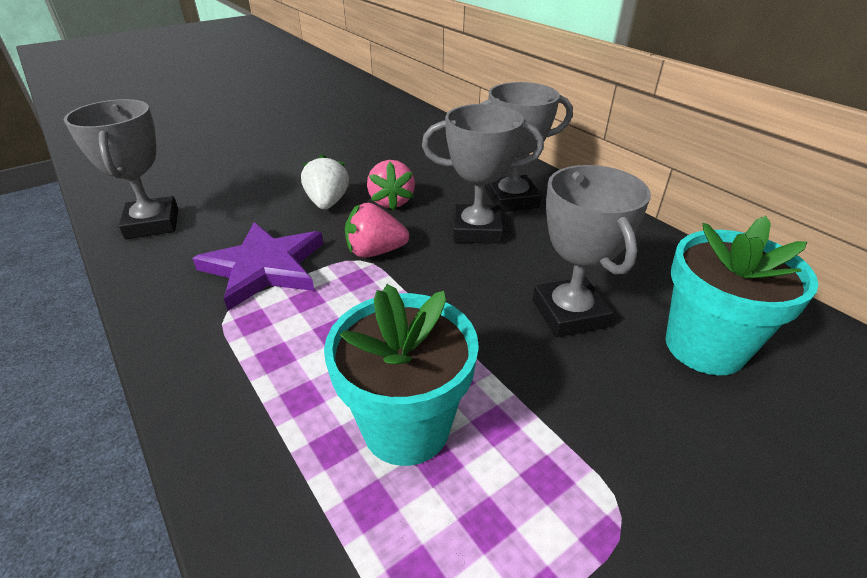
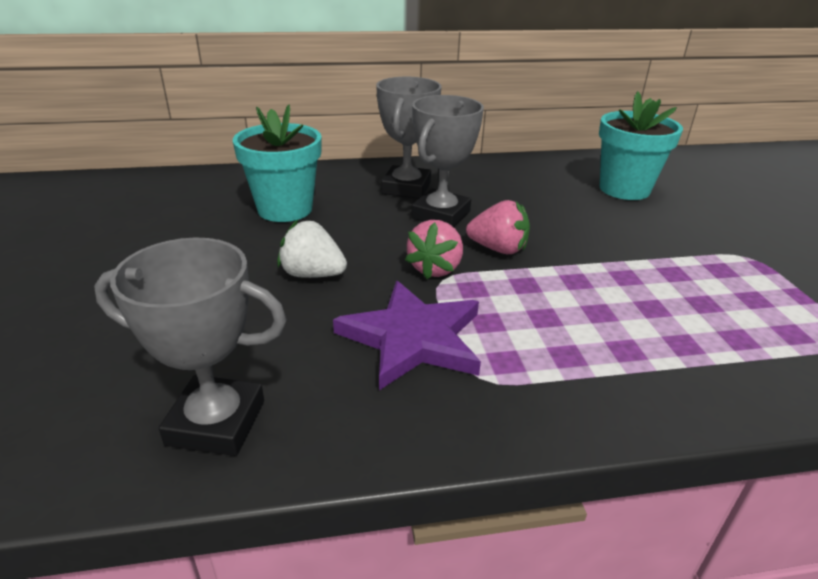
camera: 65 degrees left, 5 degrees down
(391, 201) = (350, 239): pink strawberry -> pink strawberry (498, 249)
(406, 427) = (670, 307): turquoise flower pot -> turquoise flower pot (285, 209)
(569, 313) = (573, 215): grey trophy -> none

